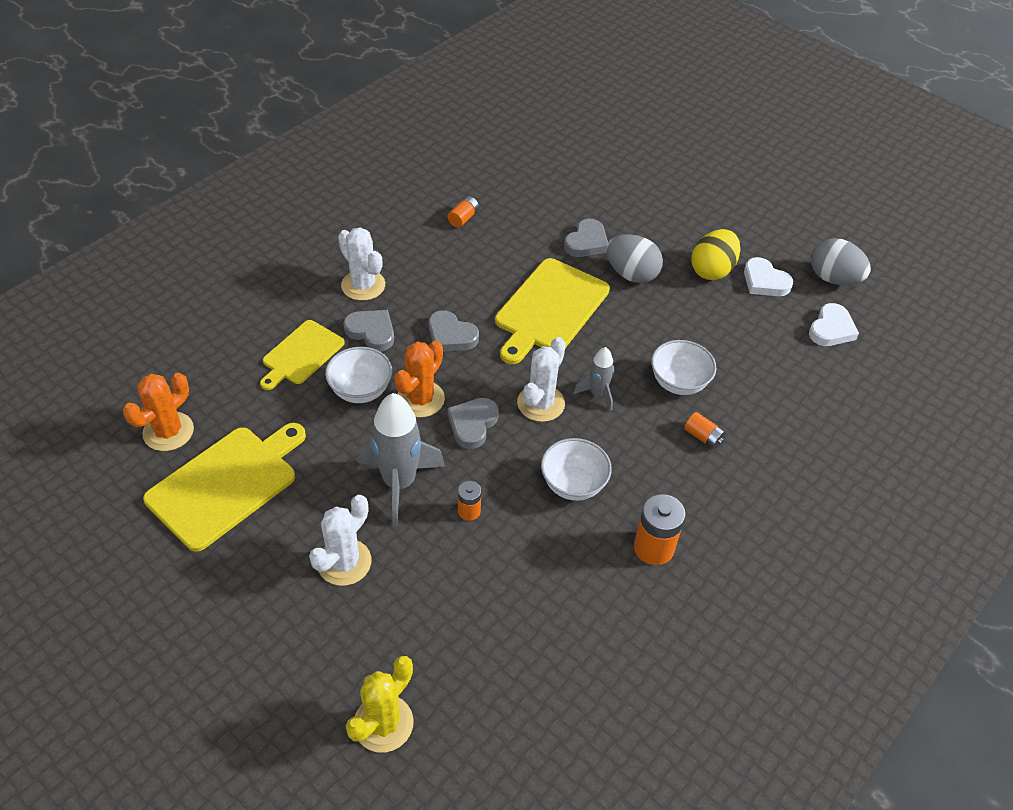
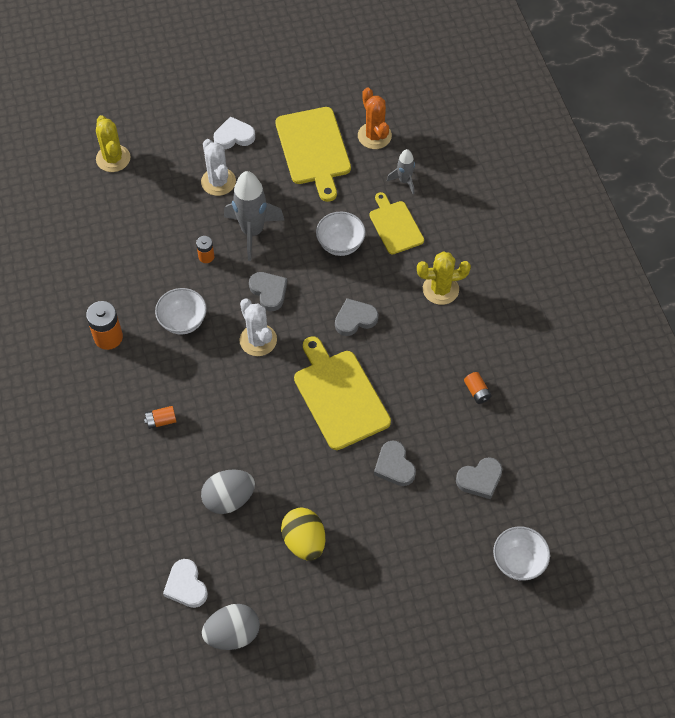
camera: 125 degrees right, 10 degrees up
(363, 285) = (440, 289): white cactus -> yellow cactus
(371, 332) = (390, 274): grey heart -> grey heart (480, 479)
(420, 399) = (310, 273): orange cactus -> none
(597, 393) = (242, 379): grey rocket -> grey rocket (404, 181)
(631, 274) = (338, 476): grey egg -> grey egg (229, 499)
(678, 383) = (214, 437): white bowl -> white bowl (518, 561)
(765, 281) = (266, 574): white heart -> white heart (234, 136)

